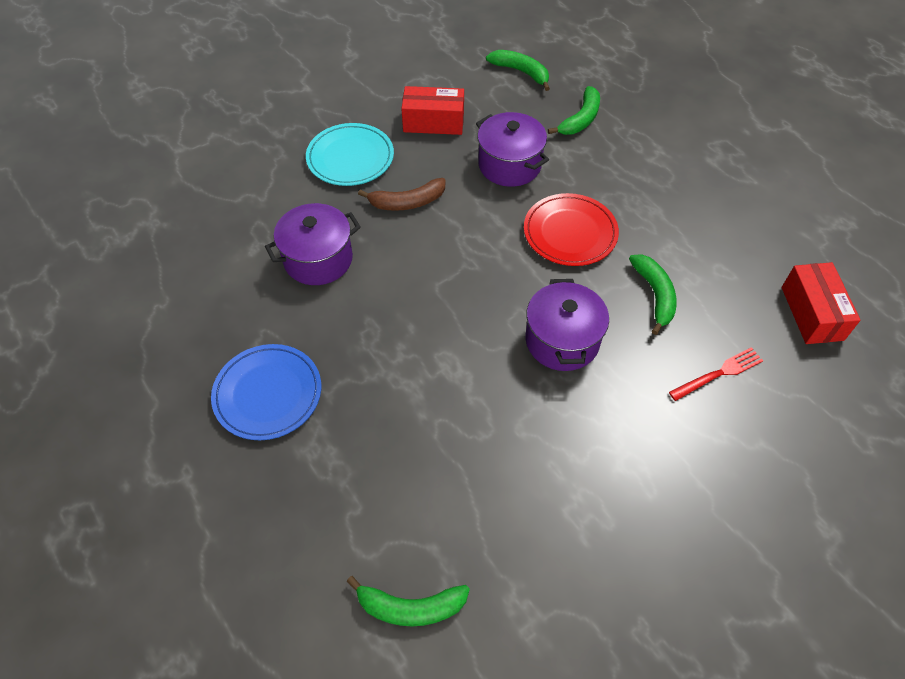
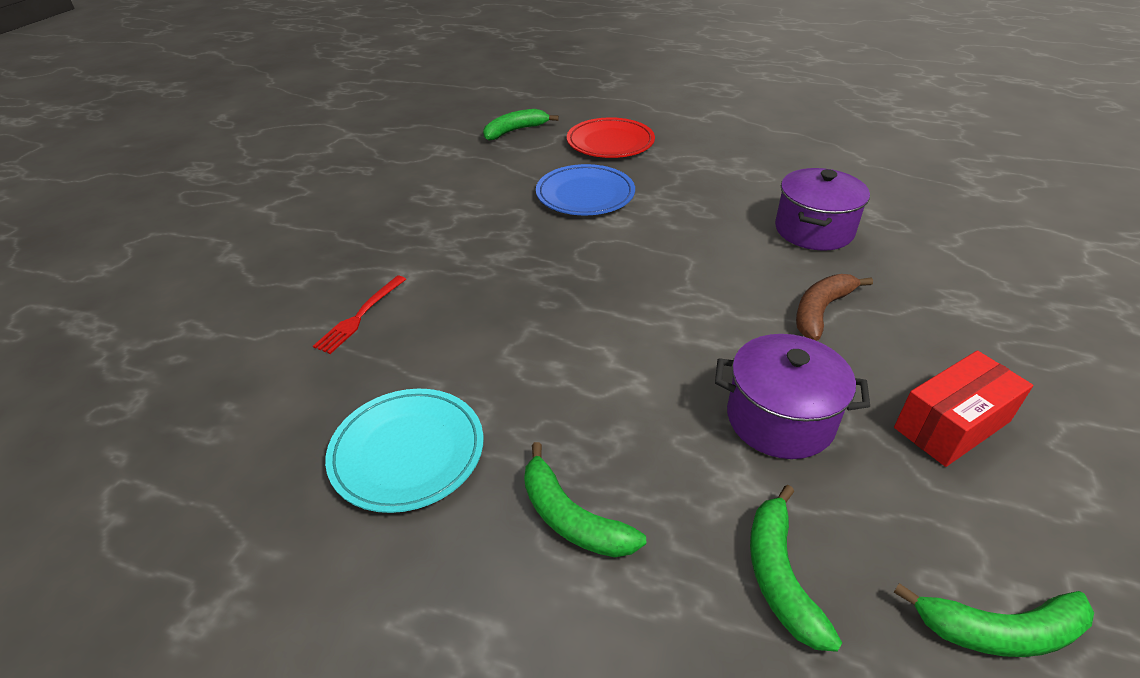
camera: 145 degrees right, 15 degrees down
(268, 394) = (714, 157): blue plate -> blue plate (585, 195)
(350, 158) = (948, 322): turquoise plate -> turquoise plate (407, 452)
(562, 340) = (534, 273): purple pot -> none
(570, 233) = (616, 372): red plate -> red plate (610, 142)
(654, 295) = (467, 354): green banana -> green banana (571, 518)
(811, 313) = (254, 428): red box -> none

